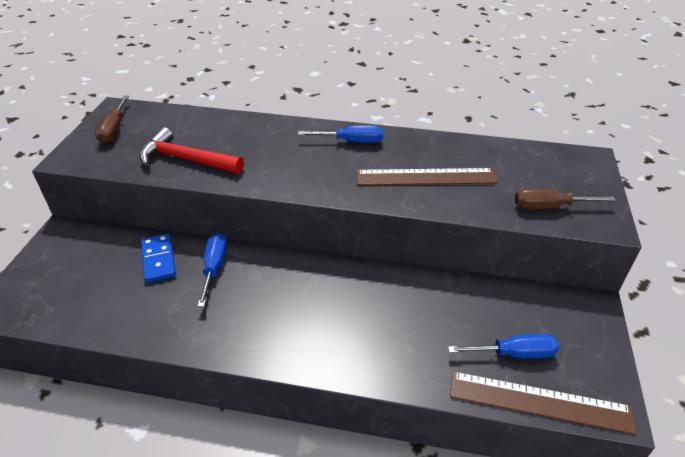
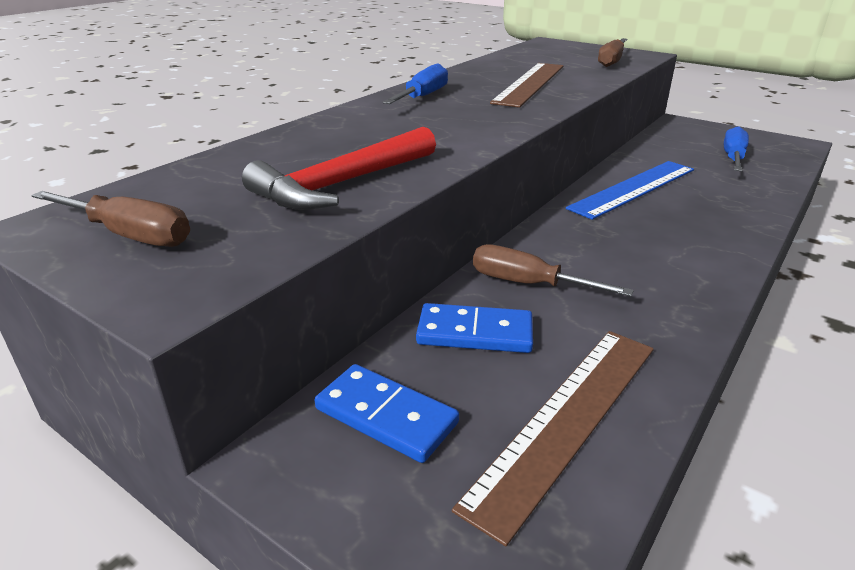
camera: 65 degrees left, 10 degrees down
(90, 250) = (386, 416): none -> blue domino
(214, 267) = (528, 284): blue screwdriver -> brown screwdriver
(387, 293) = (633, 188): none -> blue ruler
(539, 402) = (791, 162): brown ruler -> brown ruler (567, 419)

